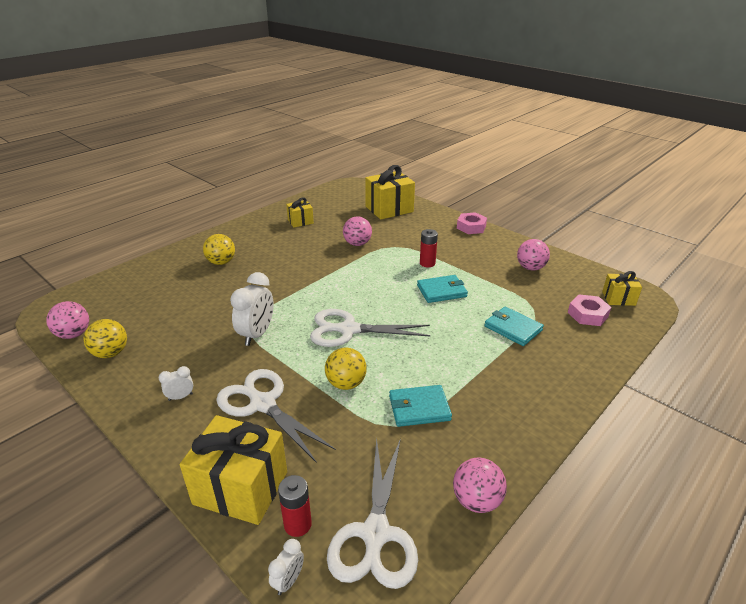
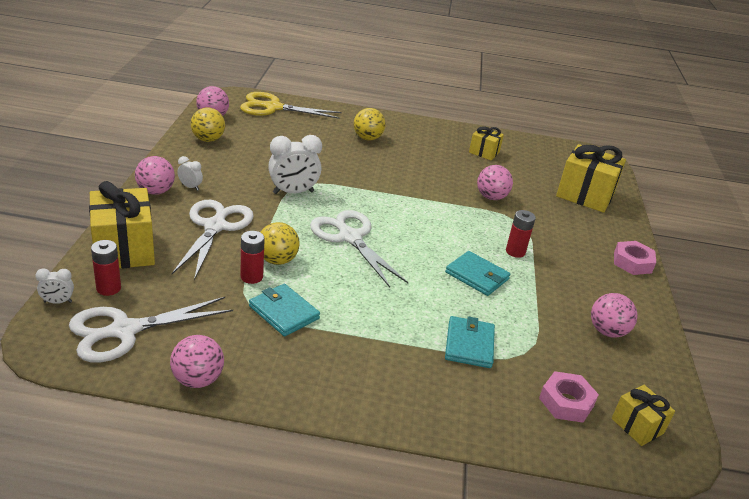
camera: 50 degrees right, 0 degrees up
(107, 291) = (273, 107): none -> yellow scissors
(161, 426) = (156, 191): none -> pink ball
(357, 409) = (251, 277): none -> red battery

